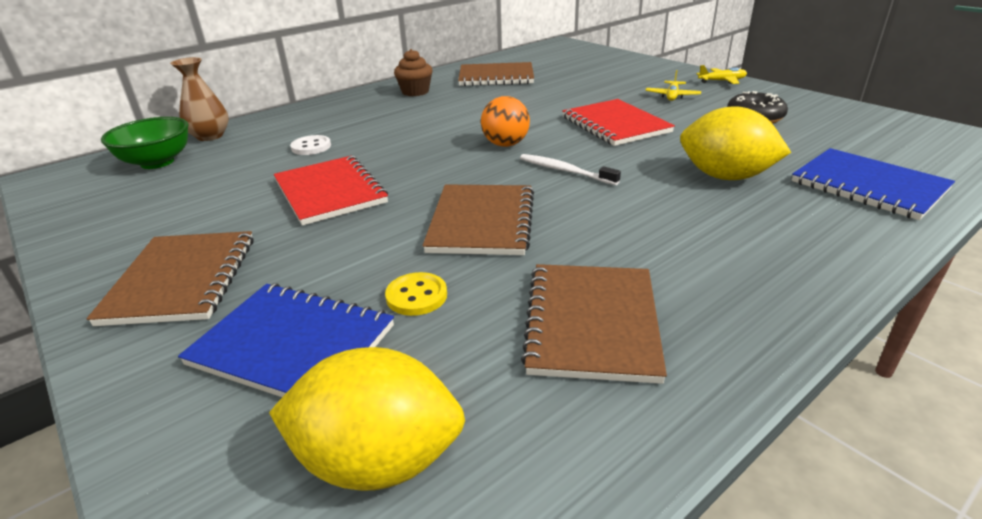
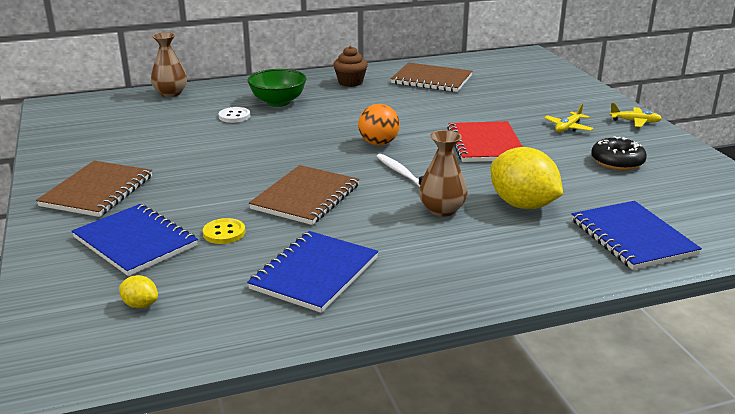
camera: 20 degrees right, 5 degrees down
(157, 162) = (124, 107): green bowl -> green bowl (278, 102)
(330, 192) = (222, 154): red notebook -> none
(378, 460) = (140, 305): yellow lemon -> yellow lemon, size x0.44
(592, 323) = (315, 273): brown notebook -> blue notebook
(651, 201) = (442, 210): none -> brown vase

